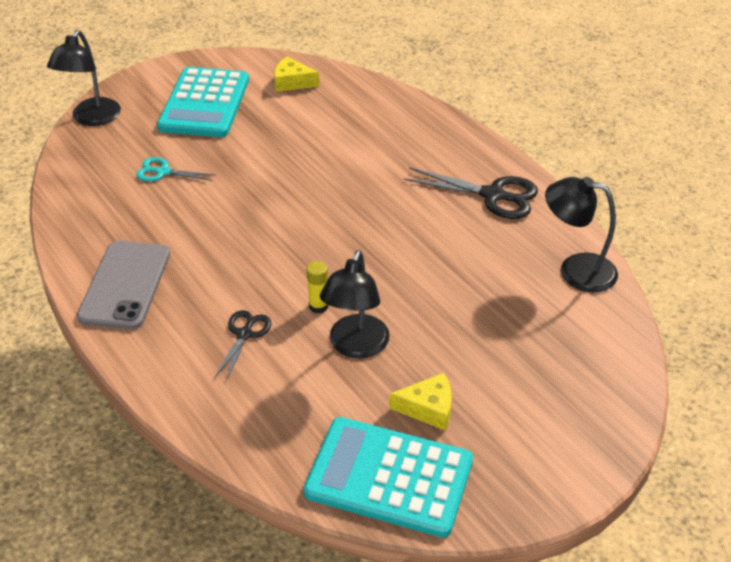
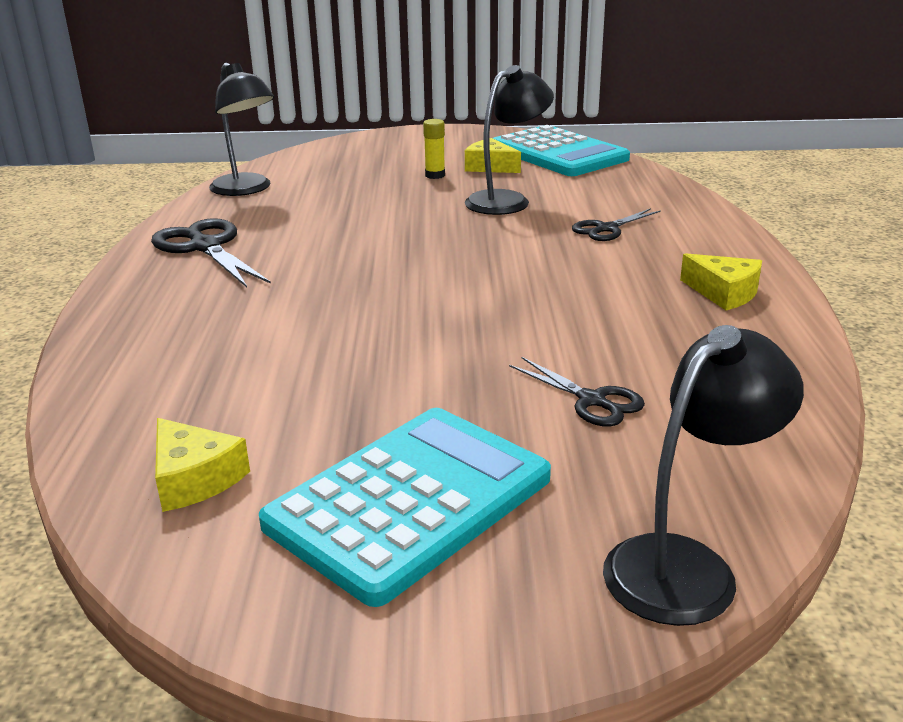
camera: 145 degrees left, 15 degrees down
(125, 285) = (724, 293): grey phone -> yellow cheese
(163, 172) = (592, 401): turquoise scissors -> black scissors
(318, 306) = (511, 227): yellow glue stick -> yellow glue stick (435, 175)

